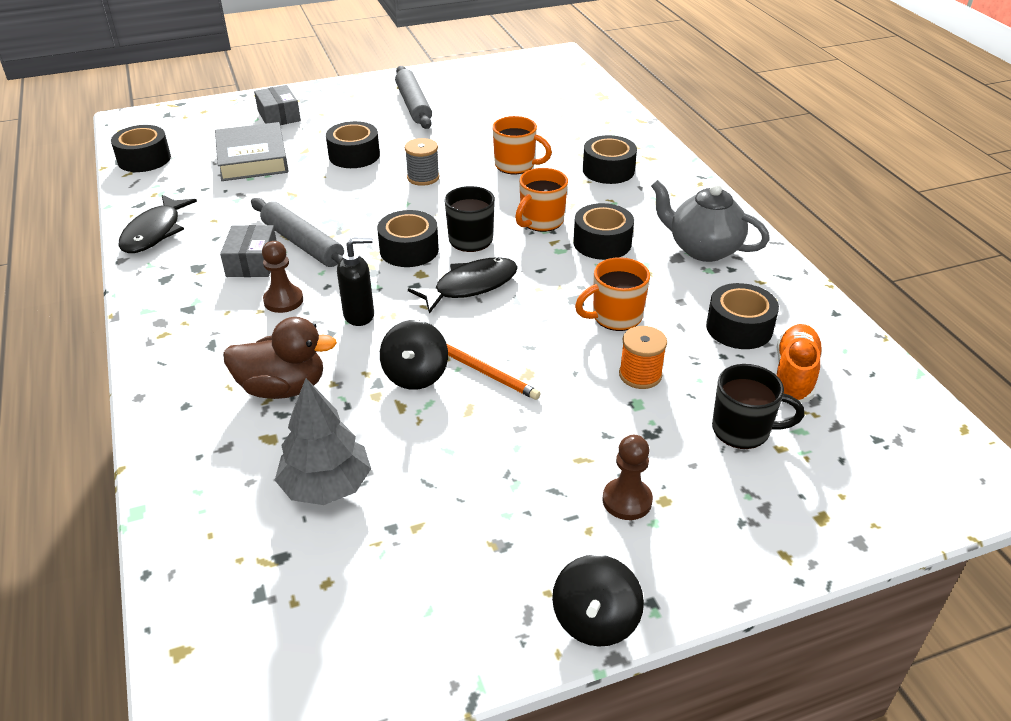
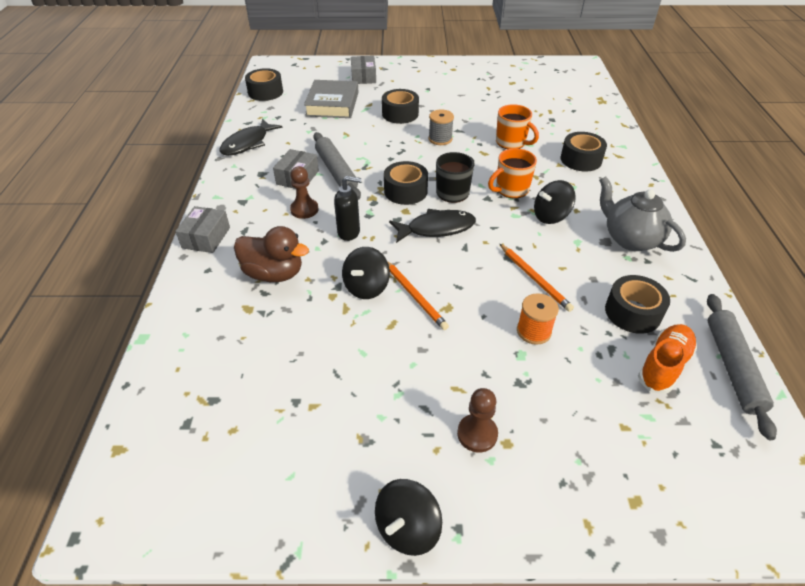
camera: 20 degrees right, 5 degrees up
(160, 366) = (206, 238): none -> grey box
(326, 486) = (267, 355): grey tree -> none
(413, 105) = (458, 84): grey rolling pin -> grey rolling pin (732, 367)
(602, 243) = (550, 216): black tape -> black spinning top
(615, 317) = (535, 279): orange mug -> orange pencil
(742, 430) = (598, 402): black mug -> none

